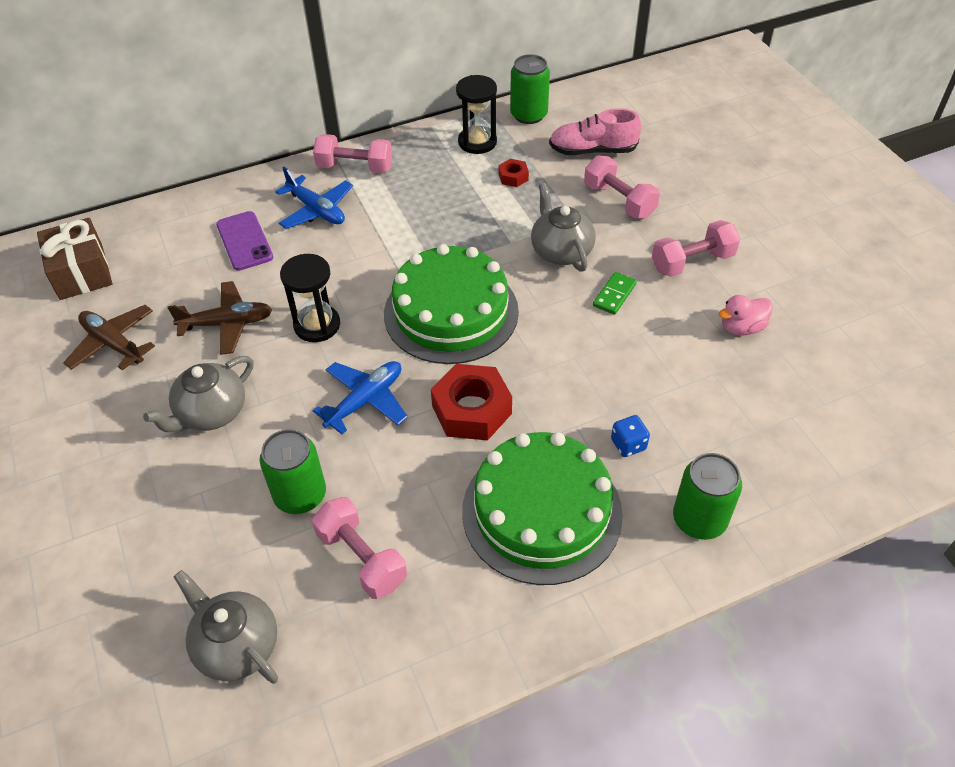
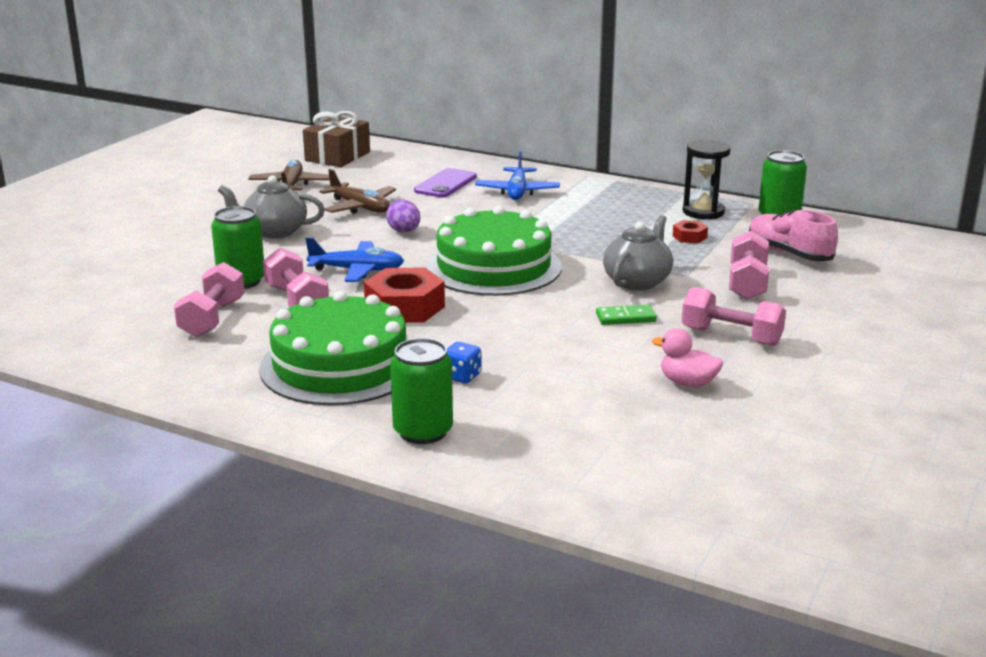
camera: 50 degrees right, 25 degrees down
(236, 645) = (94, 307): grey teapot -> none
(317, 325) = (404, 231): black hourglass -> purple egg
(355, 167) = (586, 186): pink dumbbell -> pink dumbbell (296, 301)

